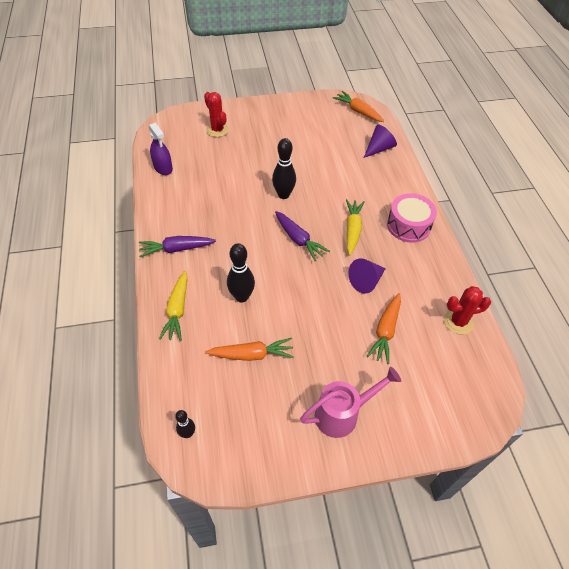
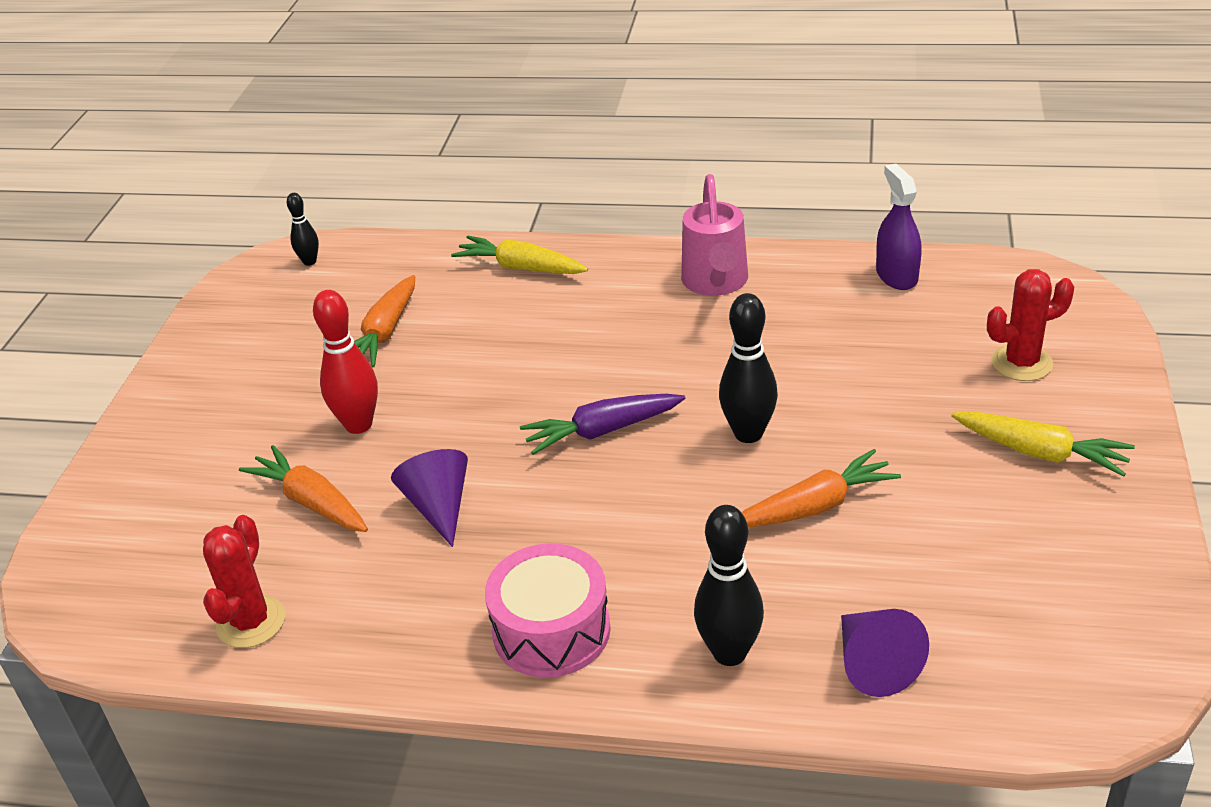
camera: 115 degrees right, 15 degrees down
(163, 168) = (896, 275): purple spray bottle -> purple spray bottle turned 90 degrees clockwise
(176, 249) = (656, 276): purple carrot -> none
(242, 297) = (505, 337): black bowling pin -> black bowling pin (729, 653)
(328, 335) = (358, 425): none -> red bowling pin
(342, 414) = (213, 409): pink watering can -> pink watering can (716, 283)
(352, 230) = (588, 522): yellow carrot -> yellow carrot (1041, 453)
(358, 111) = (1077, 667): orange carrot -> orange carrot (816, 506)

